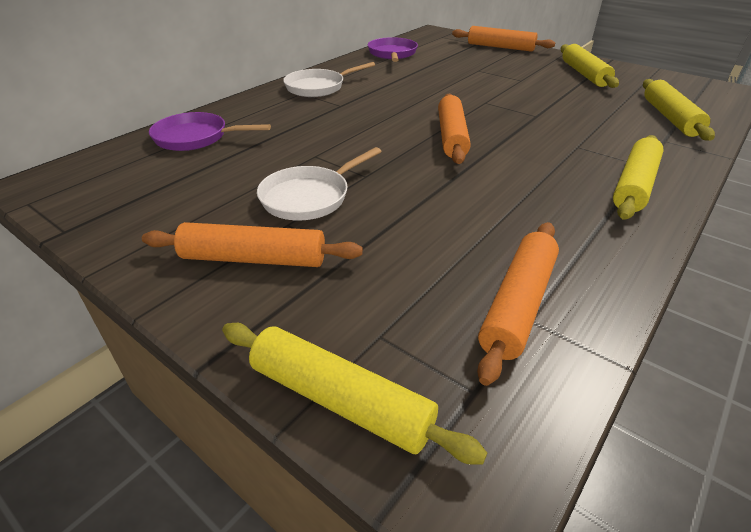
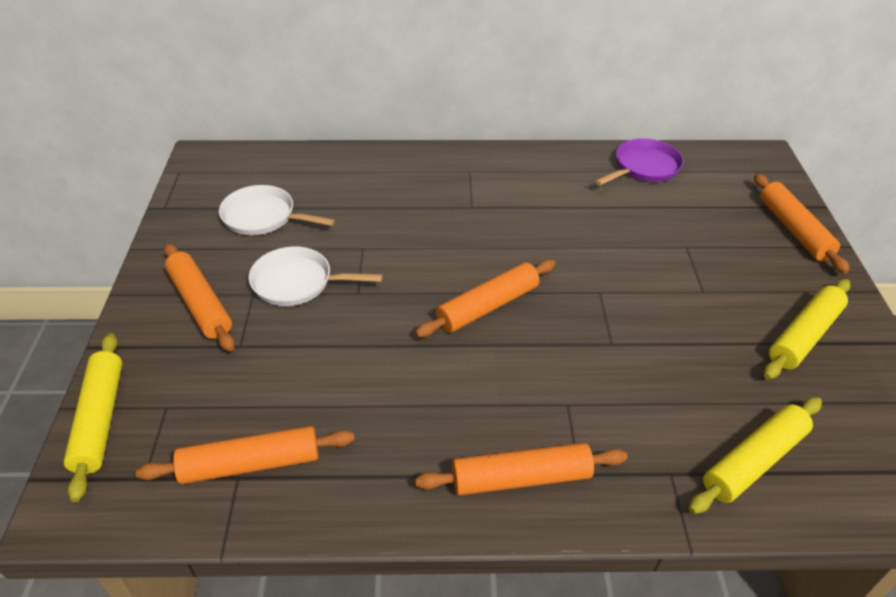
camera: 50 degrees right, 5 degrees up
(196, 138) = (326, 174): purple pan -> none
(318, 87) = (494, 173): white pan -> white pan (263, 217)
(634, 185) = (520, 478): yellow rolling pin -> orange rolling pin

